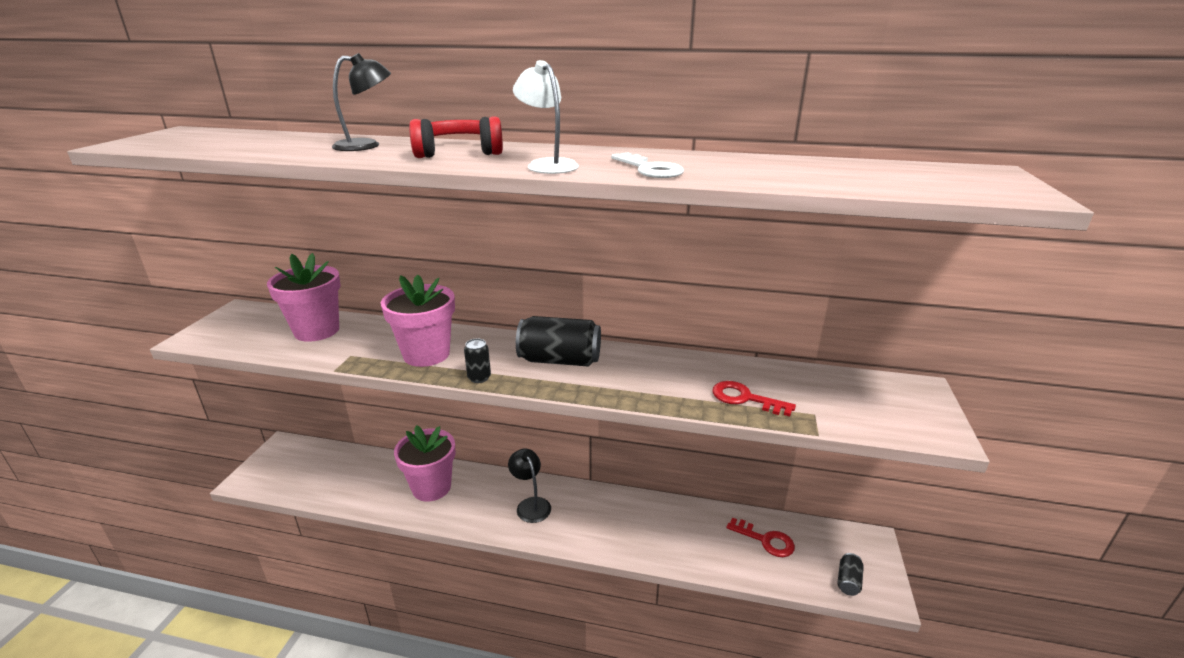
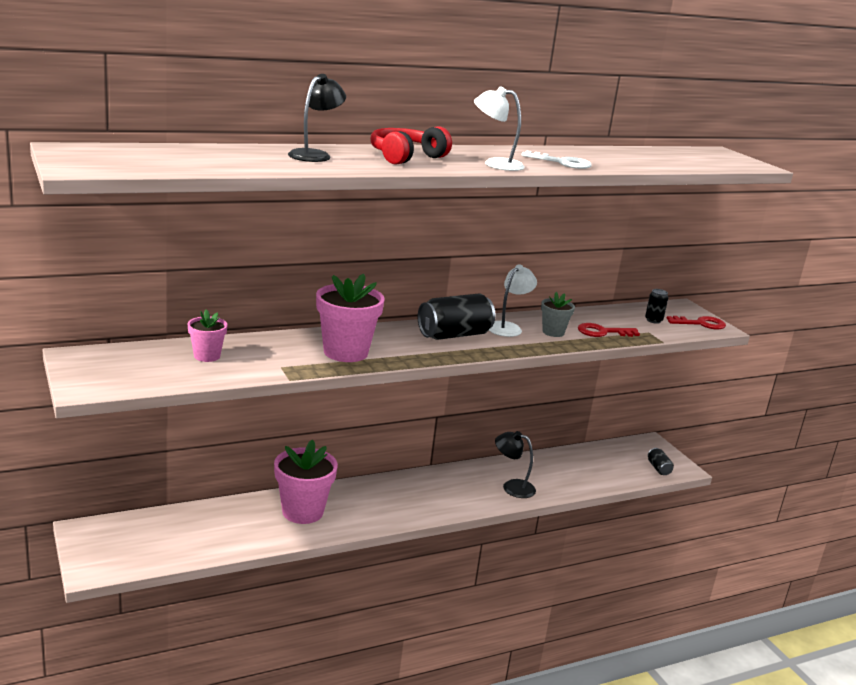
camera: 40 degrees left, 5 degrees down
(317, 331) = (207, 356): pink flower pot -> pink flower pot, size x0.55
(479, 378) = (417, 358): black can -> black can (653, 320)
(531, 504) = (405, 495): black lamp -> black lamp (512, 487)
(633, 365) = (508, 327): none -> white lamp
(678, 383) = (553, 332): none -> grey flower pot
(765, 540) = (591, 462): red key -> red key (700, 324)

